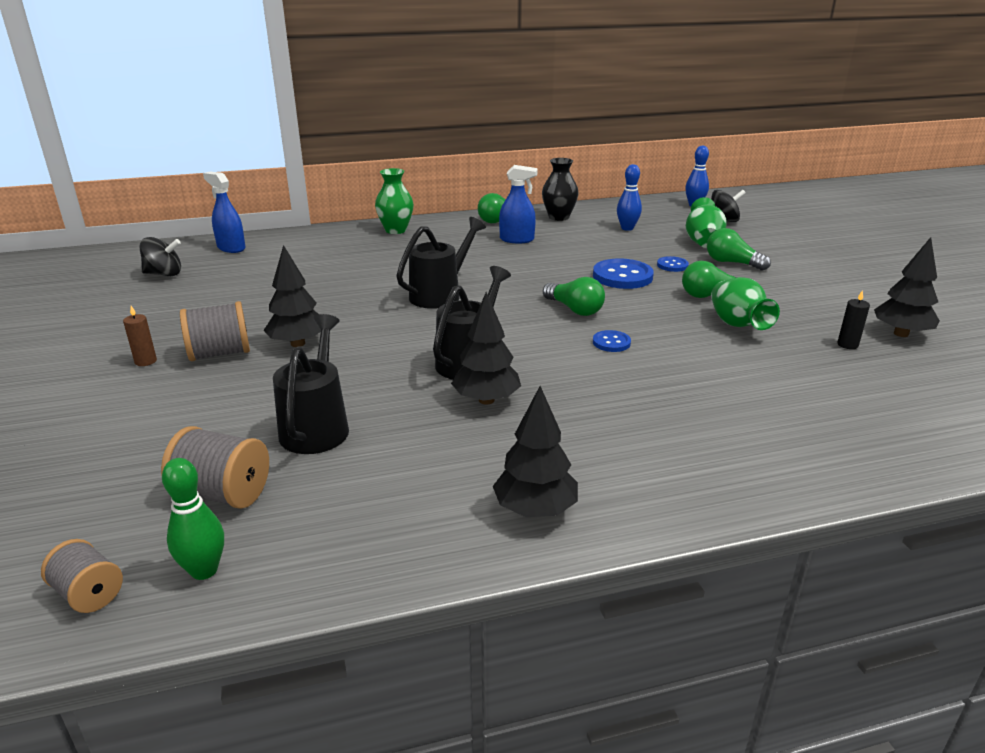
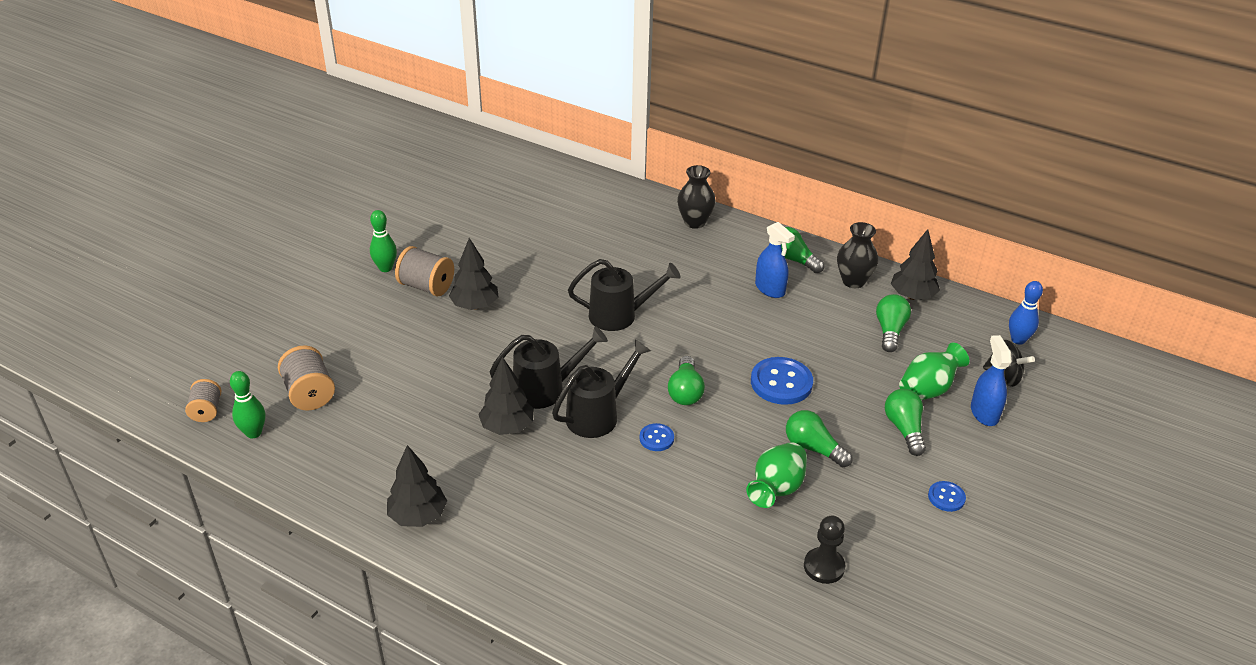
camera: 45 degrees right, 10 degrees up
(145, 361) = (385, 268): brown candle -> green bowling pin
(164, 274) = (485, 186): black spinning top -> none
(231, 248) = (557, 179): blue spray bottle -> blue spray bottle (984, 413)
(317, 426) = (401, 380): black watering can -> black watering can (598, 415)
(396, 230) = (694, 222): green vase -> black vase
(627, 228) = (890, 331): blue bowling pin -> green light bulb
(672, 265) = (845, 398): blue button -> blue button (946, 497)
(847, 345) = (824, 567): black candle -> black pawn
(900, 334) = (892, 592): black tree -> black tree (912, 296)

